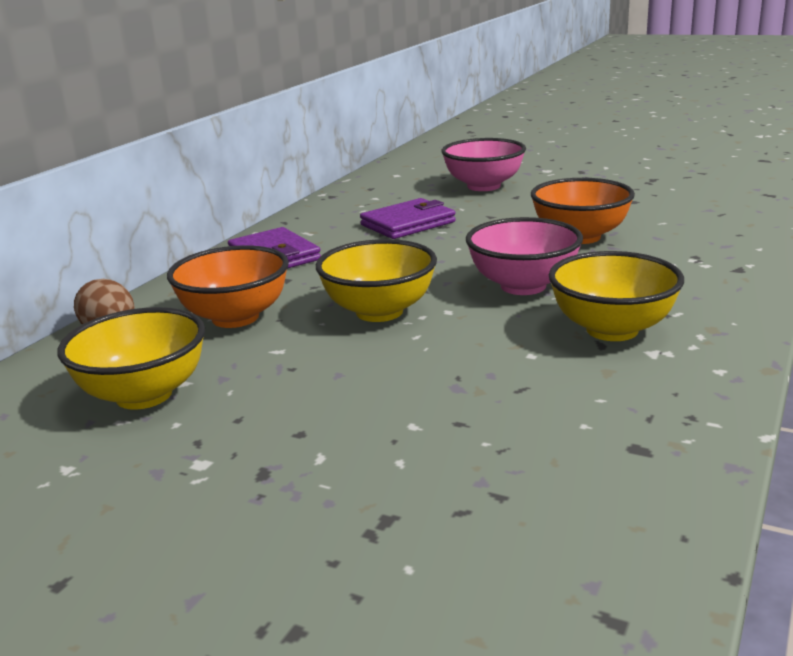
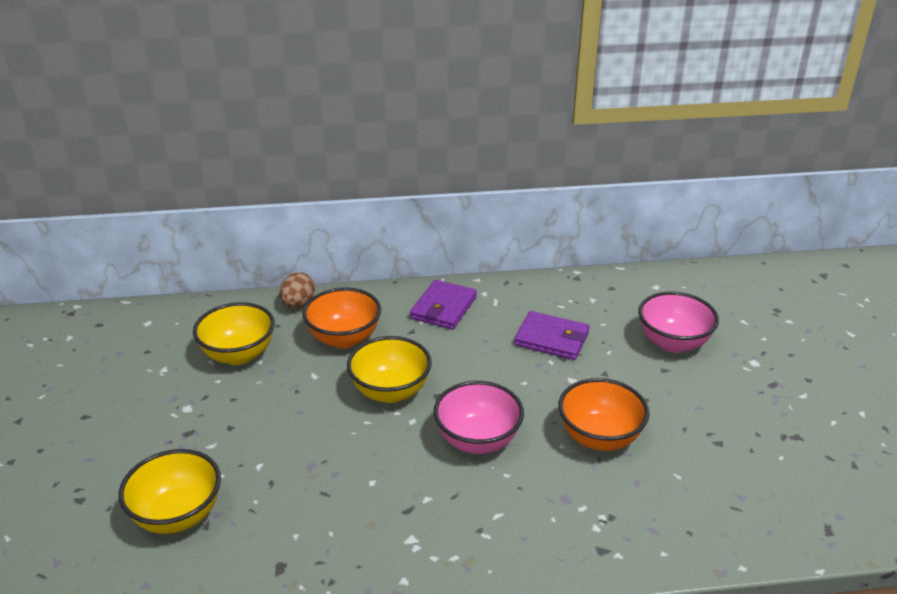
camera: 55 degrees right, 10 degrees up
(612, 330) = (433, 508): yellow bowl -> yellow bowl (178, 515)

